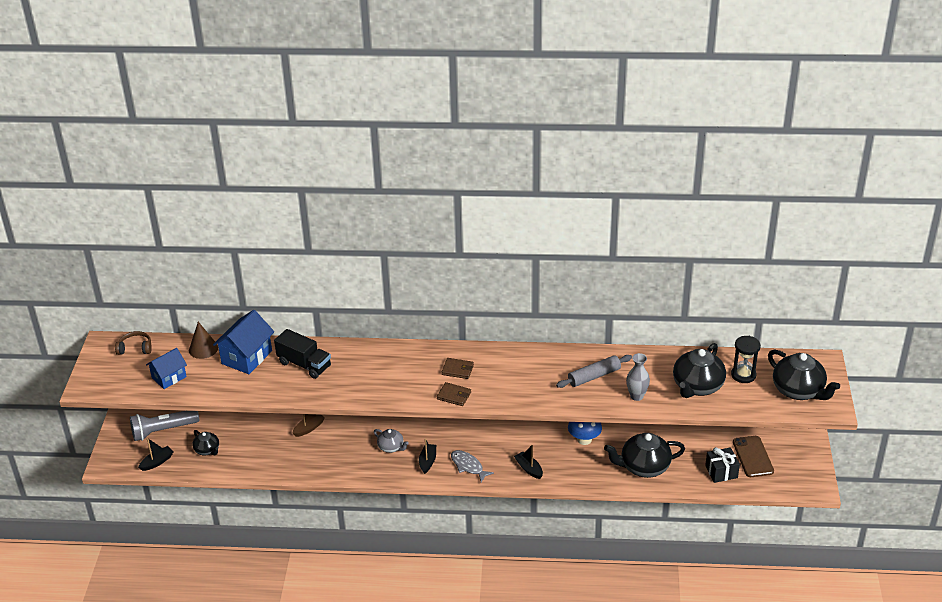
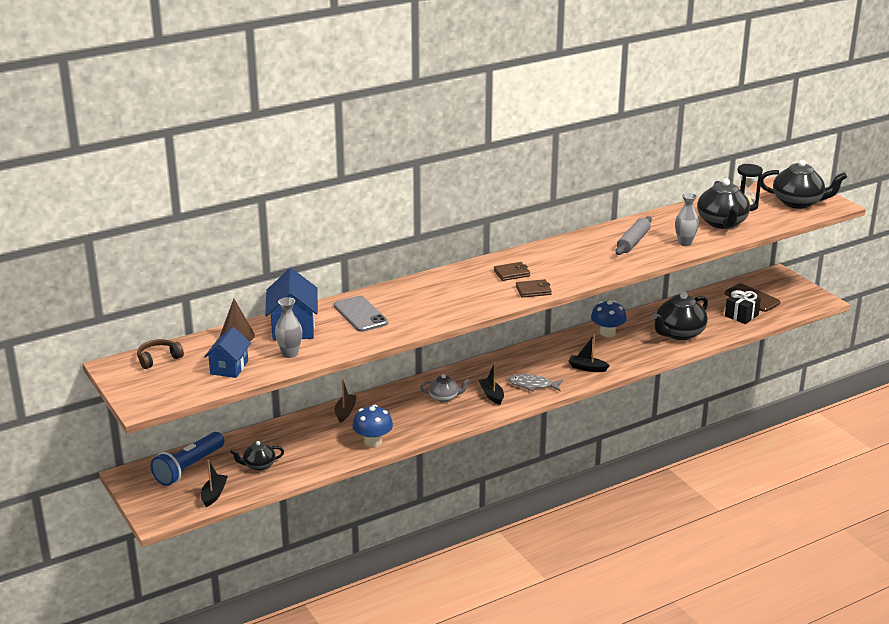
camera: 35 degrees left, 10 degrees down
(163, 430) = (188, 468): grey flashlight -> blue flashlight
(207, 450) = (258, 465): black teapot -> black teapot turned 150 degrees clockwise
(219, 382) = (290, 354): none -> grey vase
(301, 465) = (373, 441): none -> blue mushroom
(304, 364) = (360, 314): black truck -> grey phone

